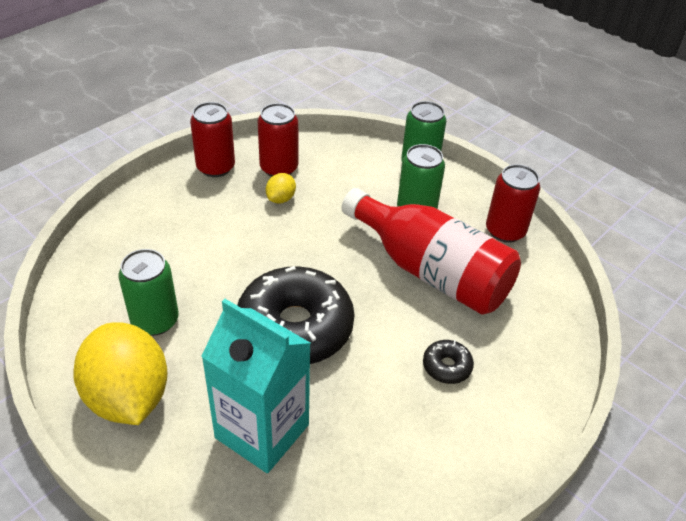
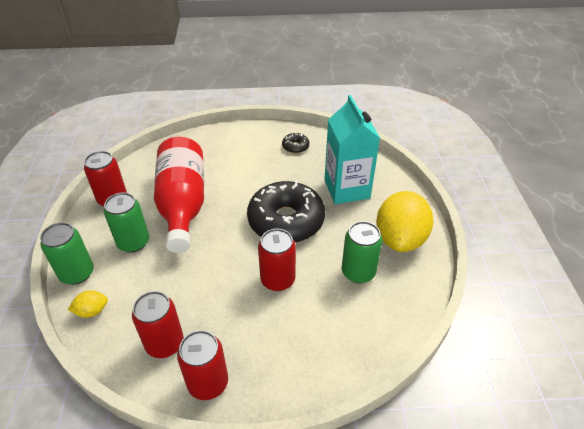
camera: 135 degrees left, 0 degrees up
(237, 262) = (277, 279): none -> red can
(281, 199) = (198, 311): yellow lemon -> yellow lemon (92, 311)
(446, 366) = (239, 165): black donut -> black donut (295, 147)

